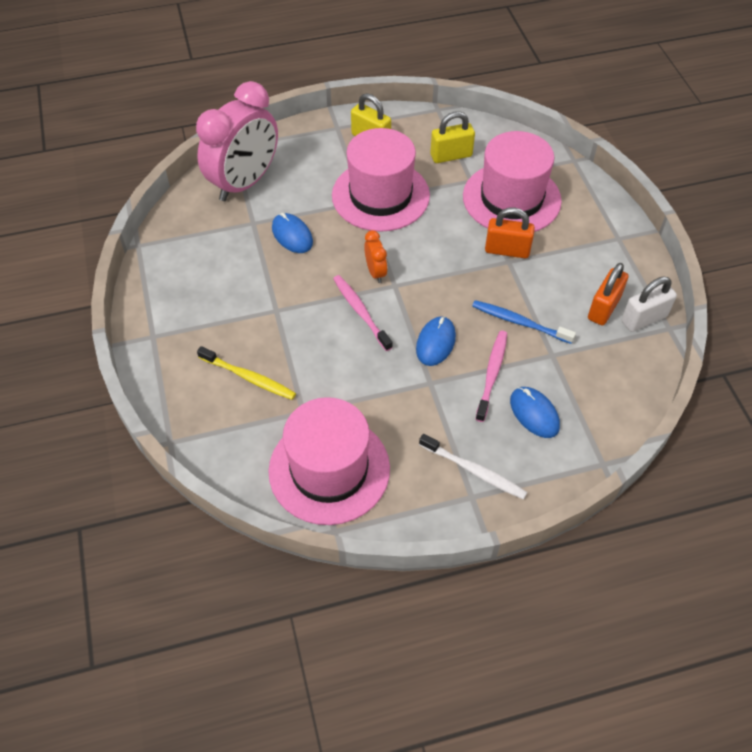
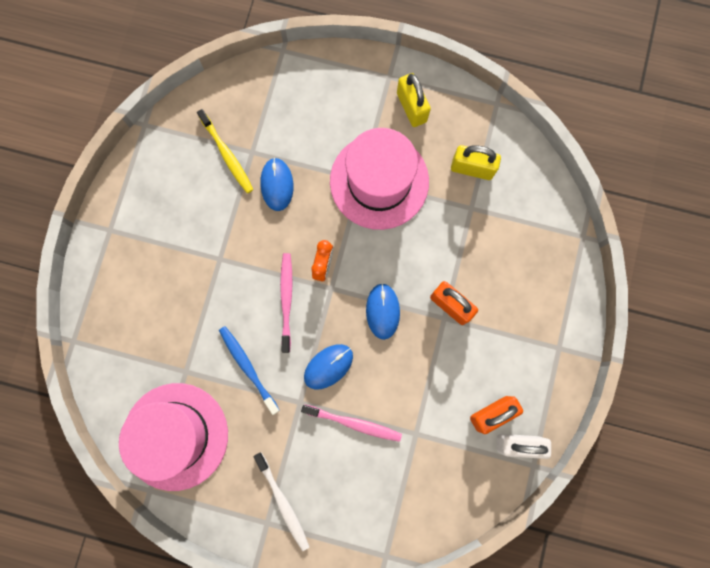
camera: 30 degrees right, 25 degrees up
(244, 183) = (269, 101): pink clock -> none
(249, 378) = (162, 315): yellow toothbrush -> yellow toothbrush (227, 155)
(492, 374) = (354, 423): pink toothbrush -> pink toothbrush turned 60 degrees clockwise
(511, 198) = (494, 250): pink hat -> none
(519, 322) = (410, 386): blue toothbrush -> blue toothbrush (247, 367)
(534, 413) = (363, 480): blue mouse -> blue mouse (383, 311)

